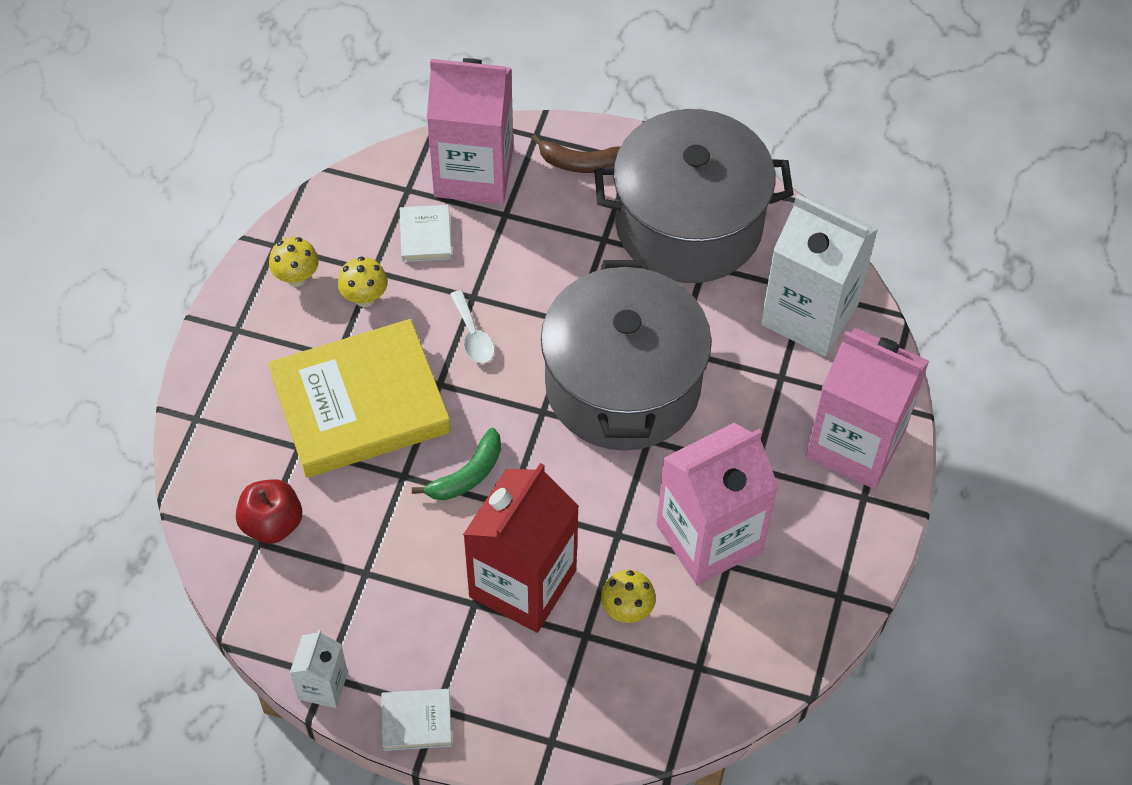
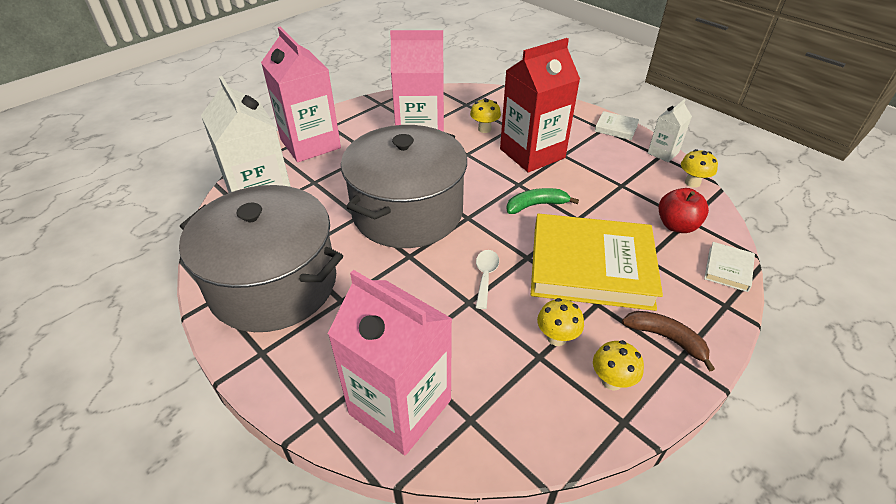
camera: 150 degrees left, 15 degrees down
(265, 629) = (692, 182): none -> yellow mushroom
(425, 236) = (479, 366): white book -> white book (728, 269)
(580, 163) = (303, 370): brown banana -> brown banana (666, 339)

